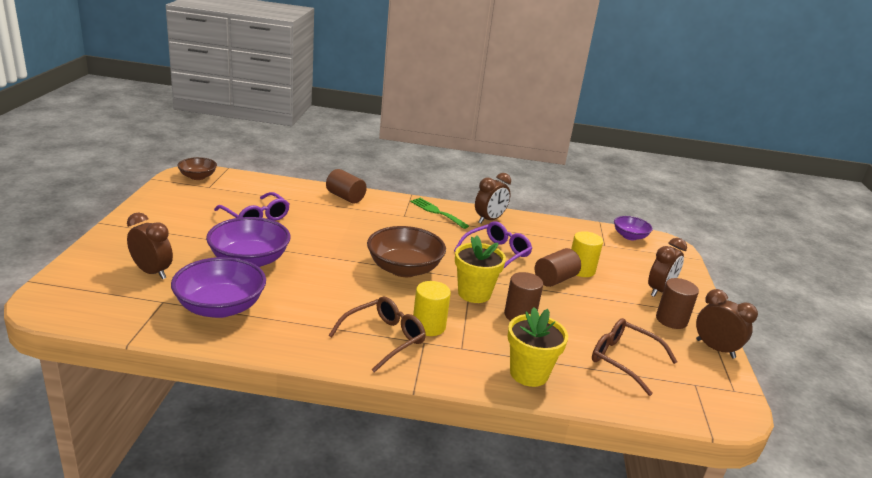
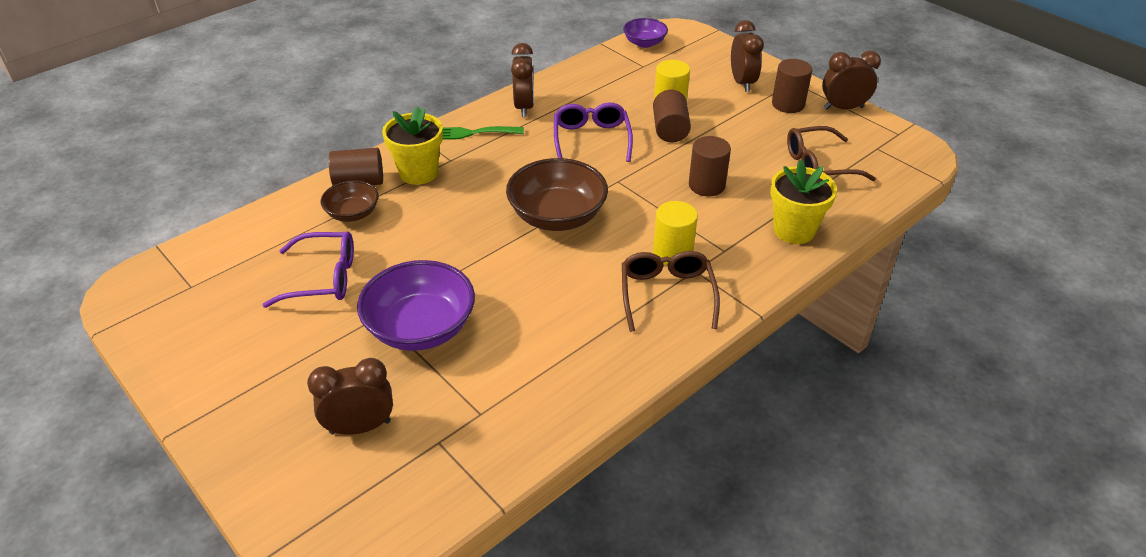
camera: 45 degrees left, 15 degrees up
(198, 177) = (148, 285): brown bowl -> brown bowl (353, 213)
(220, 307) = (498, 395): purple bowl -> none
(474, 293) = (646, 193): yellow flower pot -> yellow flower pot (418, 173)

